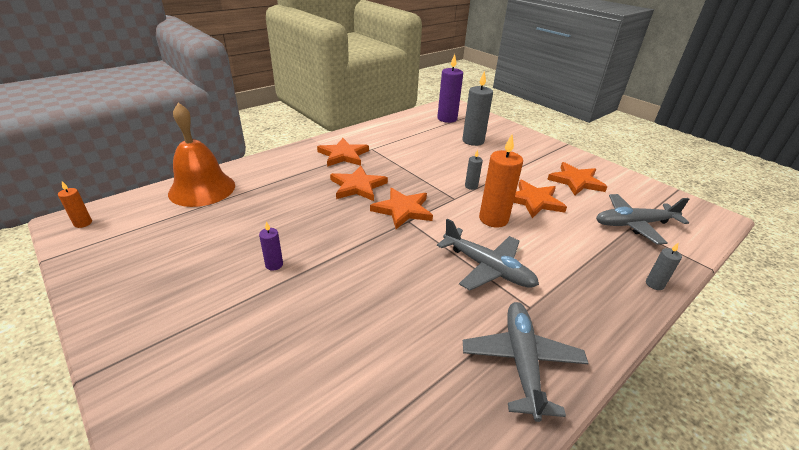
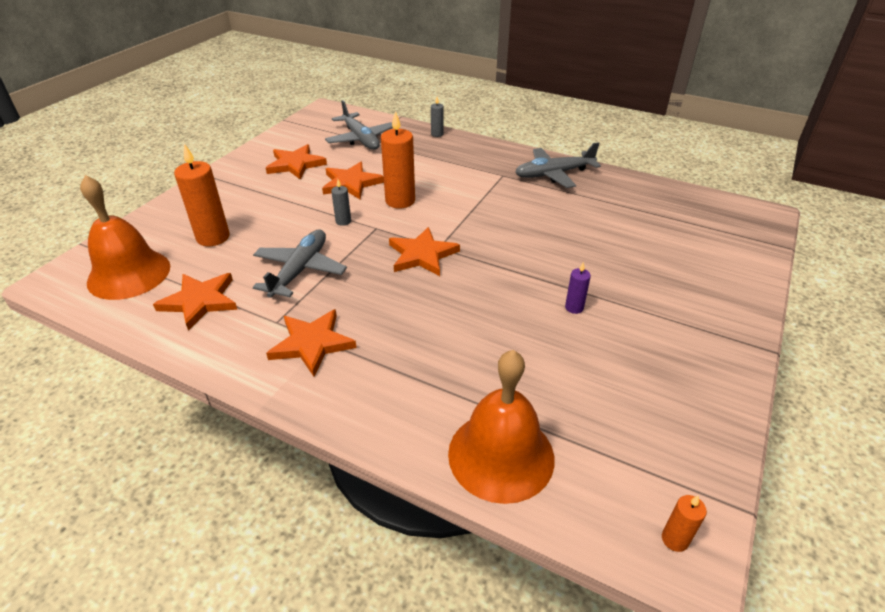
camera: 110 degrees left, 5 degrees up
(357, 186) = (393, 301): orange star -> orange star (200, 301)
(447, 119) = (129, 274): purple candle -> orange bell
(473, 141) = (213, 237): grey candle -> orange candle
(487, 267) = (474, 195): grey plane -> grey plane (300, 270)

